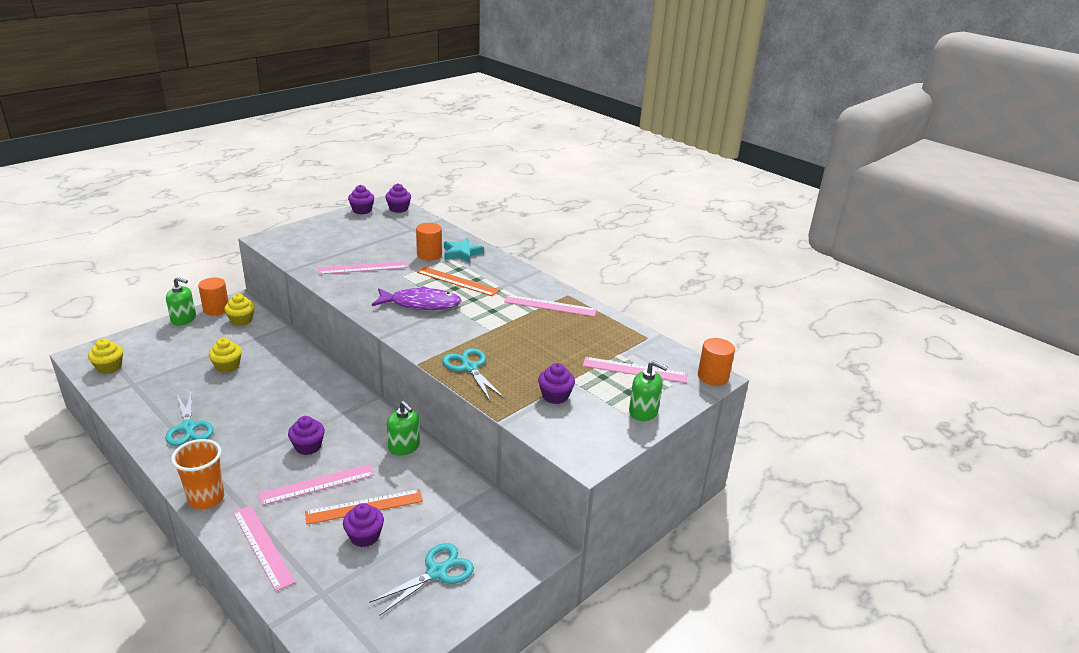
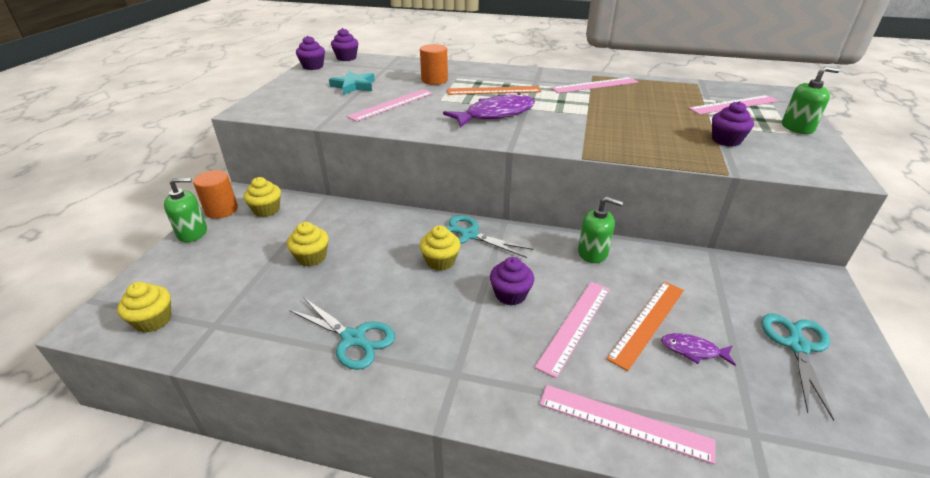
camera: 30 degrees left, 5 degrees up
(206, 498) = (487, 406): orange cup -> none
(297, 404) = (440, 261): none -> yellow cupcake
(364, 536) = (693, 350): purple cupcake -> purple fish
(462, 253) = (459, 72): turquoise star -> turquoise star (354, 86)
(469, 367) = (626, 145): turquoise scissors -> turquoise scissors (468, 235)
(713, 377) = (783, 92): orange cylinder -> none

